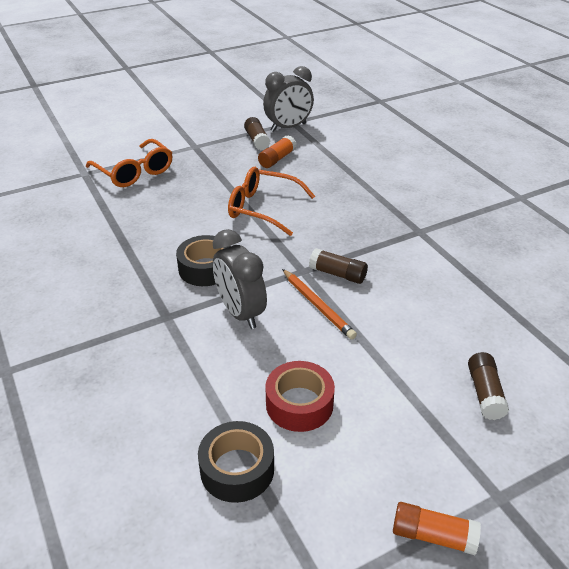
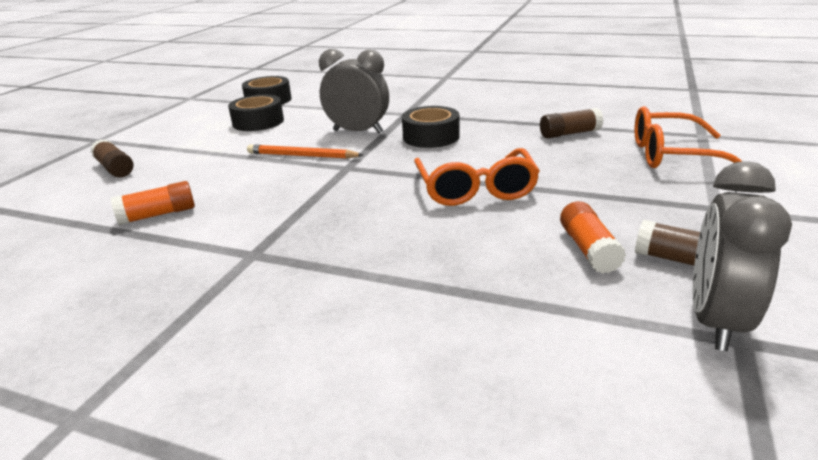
camera: 140 degrees right, 10 degrees down
(263, 208) = (475, 189): orange glasses -> orange glasses turned 105 degrees clockwise
(299, 404) = (258, 122): red tape -> black tape
(338, 274) = (310, 178): brown glue stick -> brown glue stick (569, 134)
(433, 536) = (138, 120): orange glue stick -> orange glue stick (158, 215)

